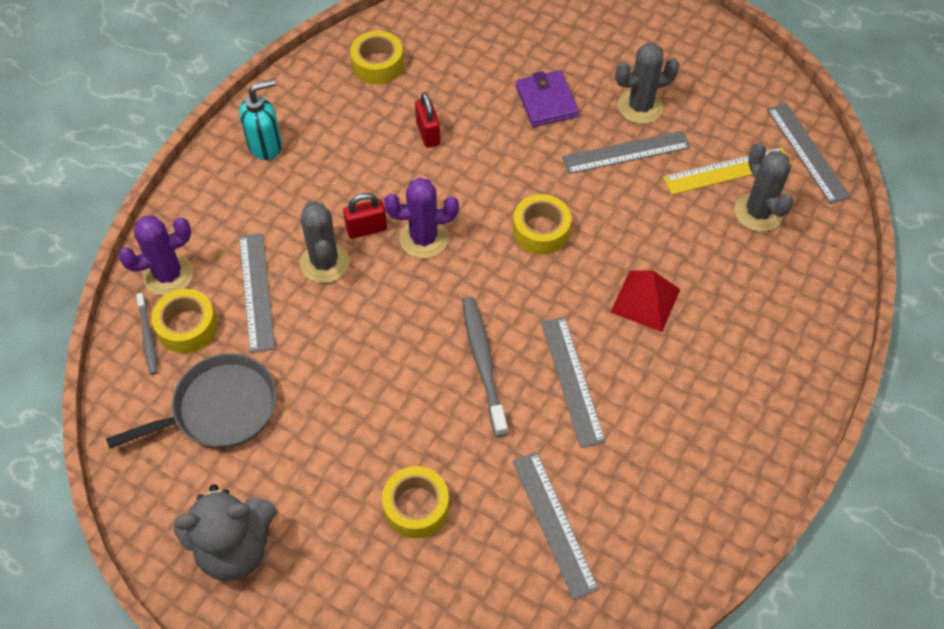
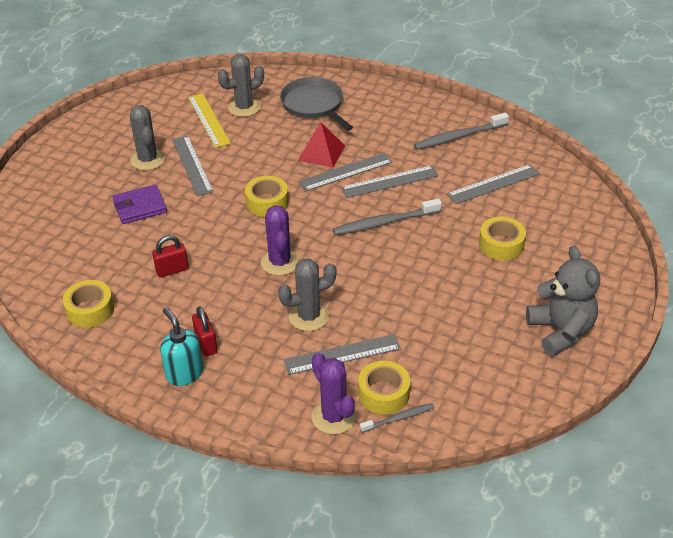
camera: 95 degrees left, 15 degrees down
(220, 408) = (453, 359): grey pan -> grey pan (313, 105)
(366, 229) = (273, 296): red padlock -> red padlock (206, 344)
(678, 494) = (459, 137): none -> grey toothbrush
(807, 152) = (192, 87): grey ruler -> grey ruler (346, 172)

